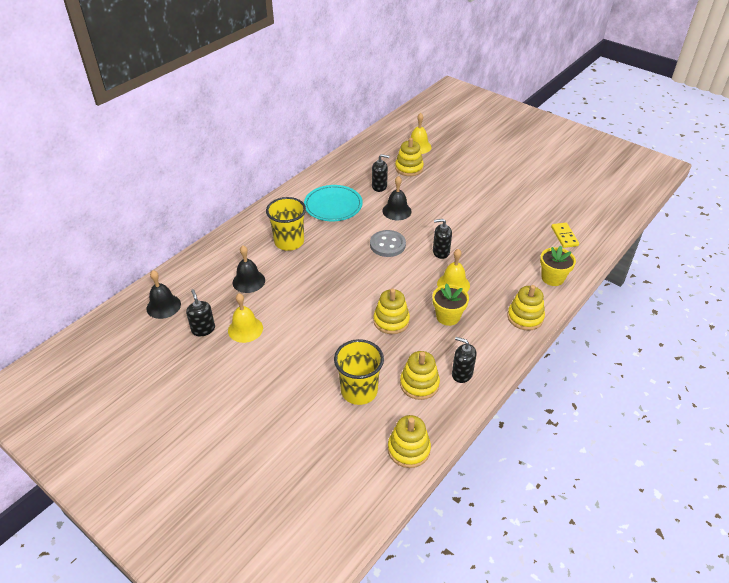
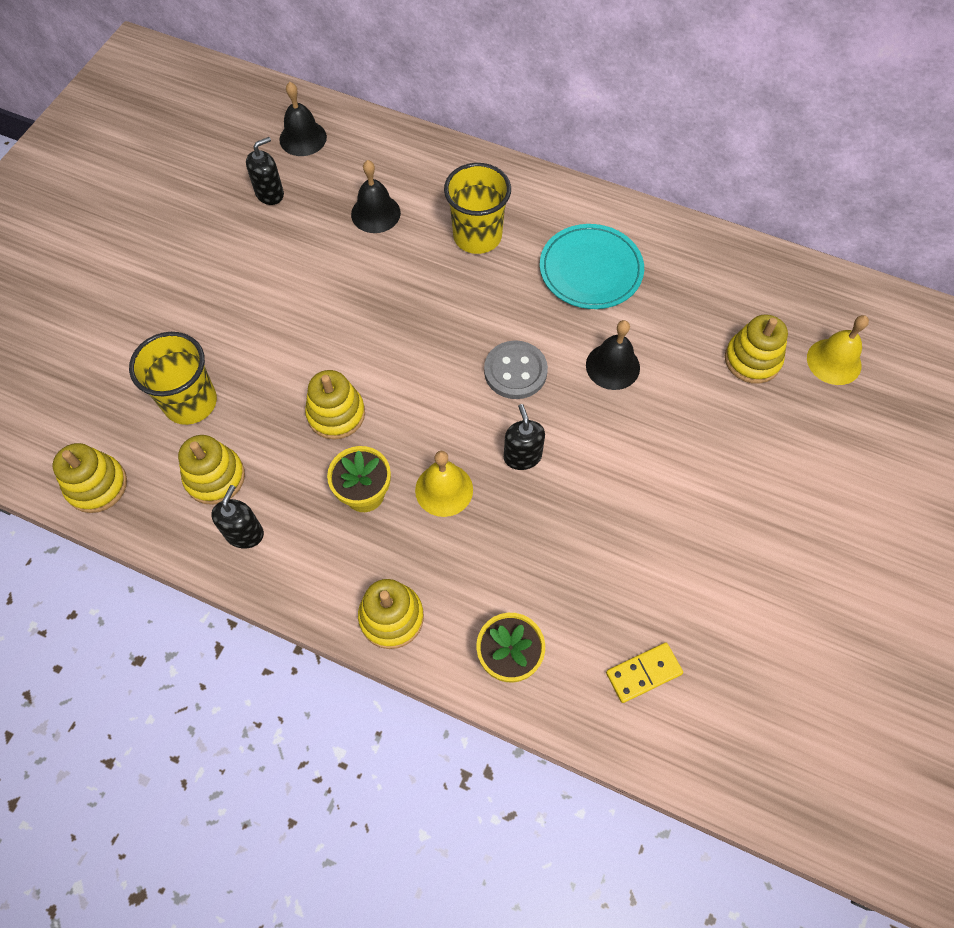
camera: 75 degrees right, 20 degrees up
(245, 329) = (280, 239): yellow bell -> none
(379, 186) = (673, 324): black soap dispenser -> none

